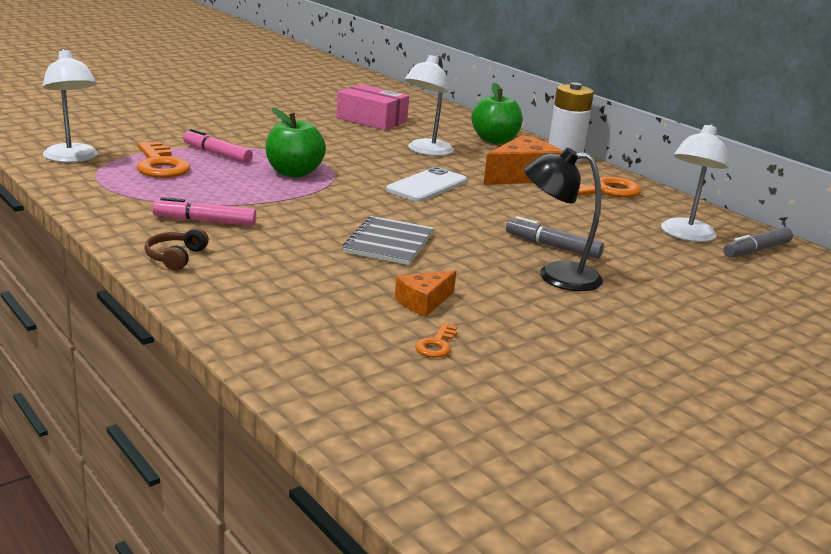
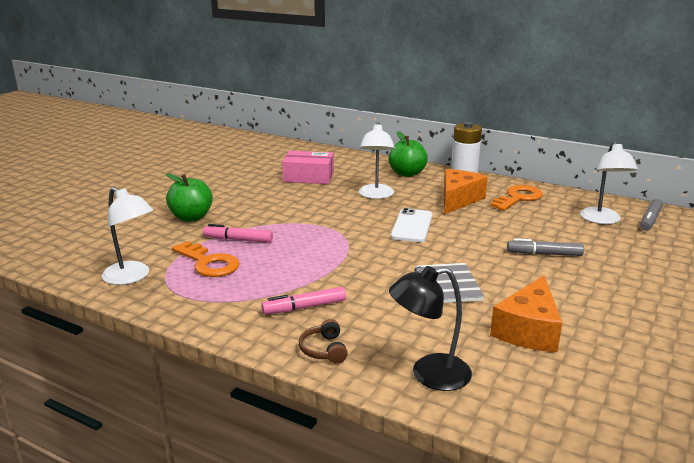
camera: 20 degrees left, 0 degrees up
(294, 173) = (313, 241): green apple -> green apple (191, 217)
(423, 302) = (528, 330): orange cheese -> orange cheese, size x1.79
(436, 344) = (578, 364): orange key -> none
(556, 275) = (574, 278): black lamp -> black lamp (429, 374)

